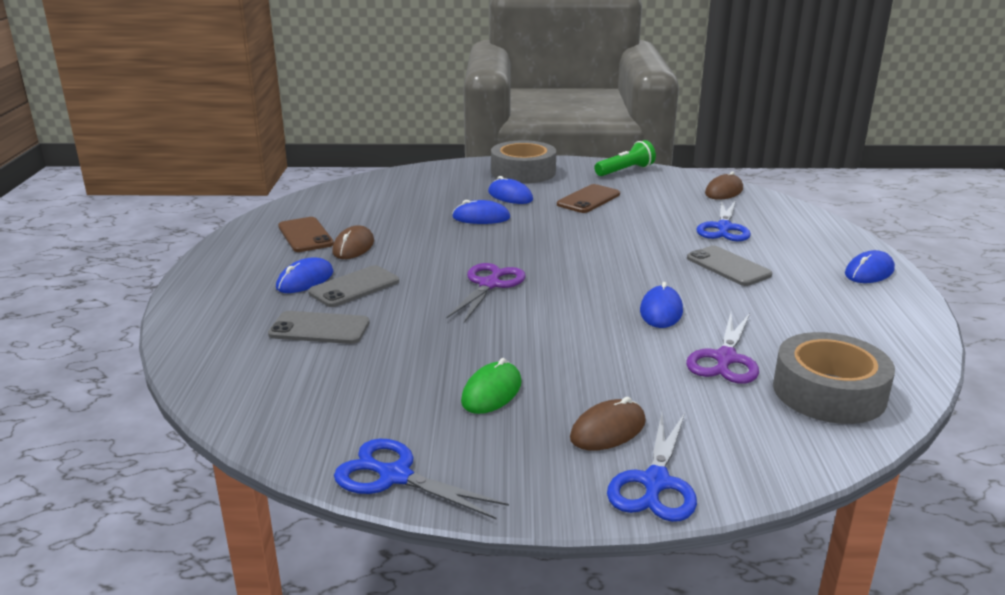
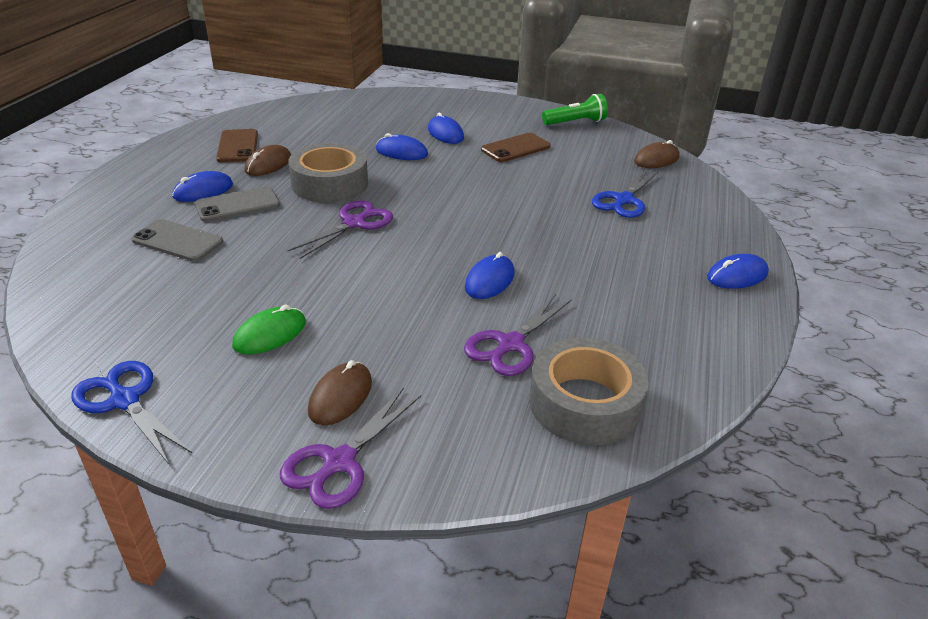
camera: 15 degrees right, 10 degrees up
(523, 172) = (477, 110): grey tape -> grey tape (330, 183)
(608, 430) = (340, 396): brown mouse -> brown mouse turned 45 degrees counterclockwise
(655, 482) = (339, 462): blue scissors -> purple scissors
(728, 266) = (594, 244): grey phone -> none

